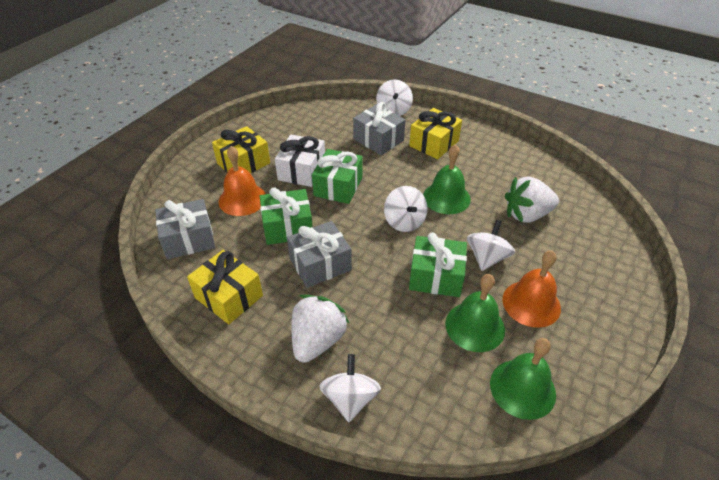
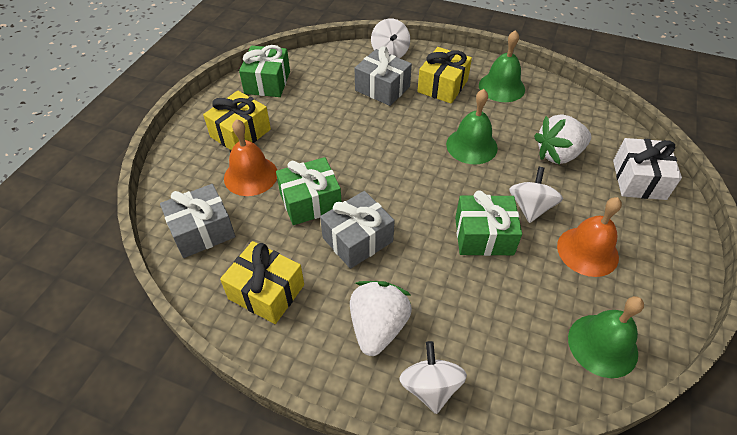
camera: 10 degrees left, 5 degrees up
(302, 171) = (308, 134): white gift -> white gift (639, 180)
(338, 186) = (353, 147): green gift -> green gift (267, 82)
(404, 221) = (435, 178): white spinning top -> none
(475, 326) = (537, 285): green bell -> green bell (501, 87)

